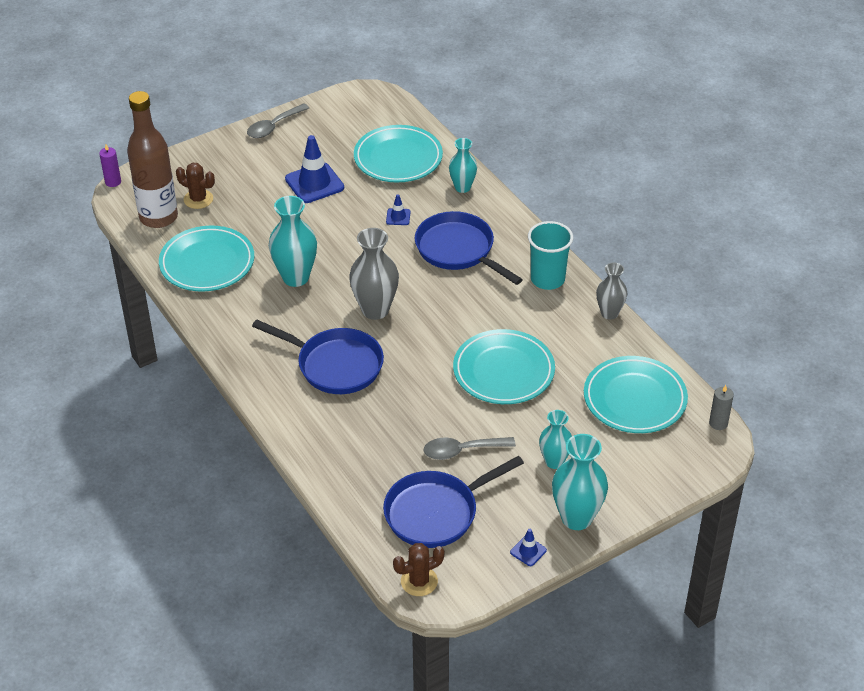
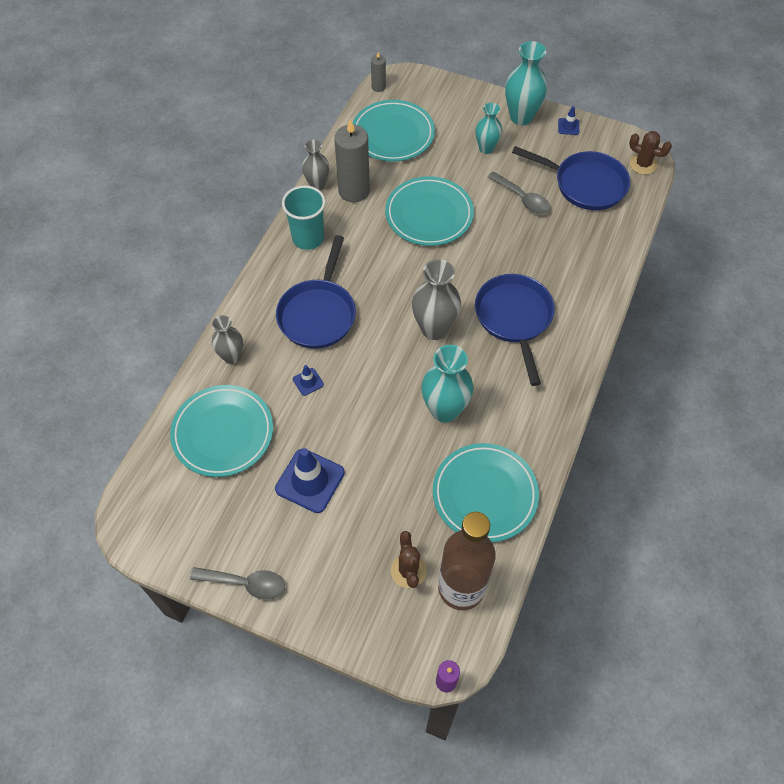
camera: 125 degrees left, 15 degrees up
(462, 187) = (231, 356): turquoise vase -> grey vase
(580, 334) = (354, 191): none -> grey candle

